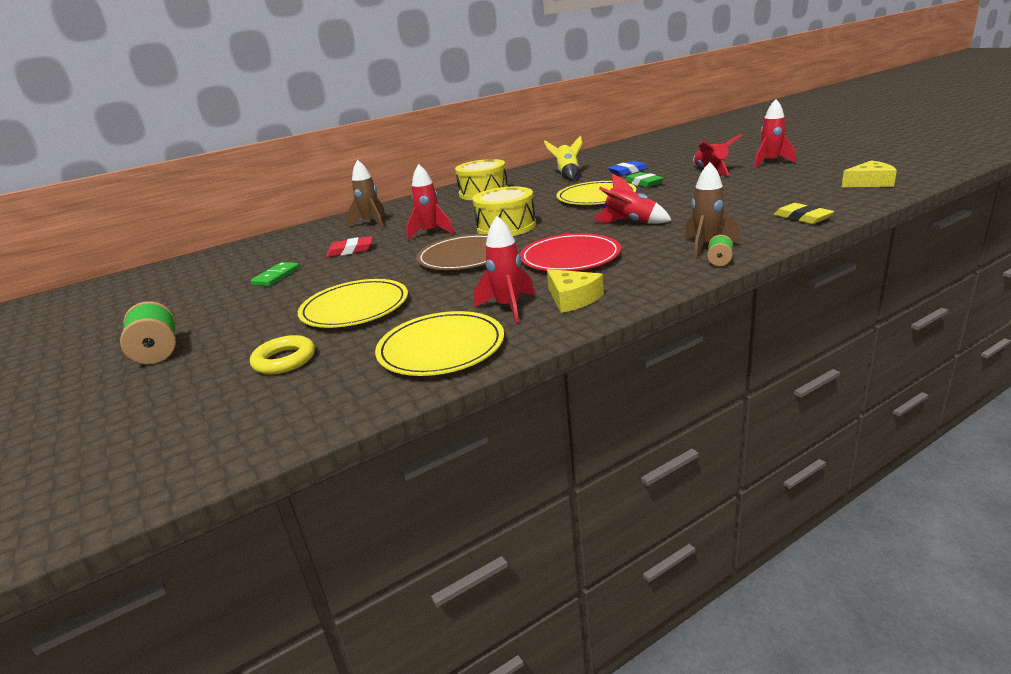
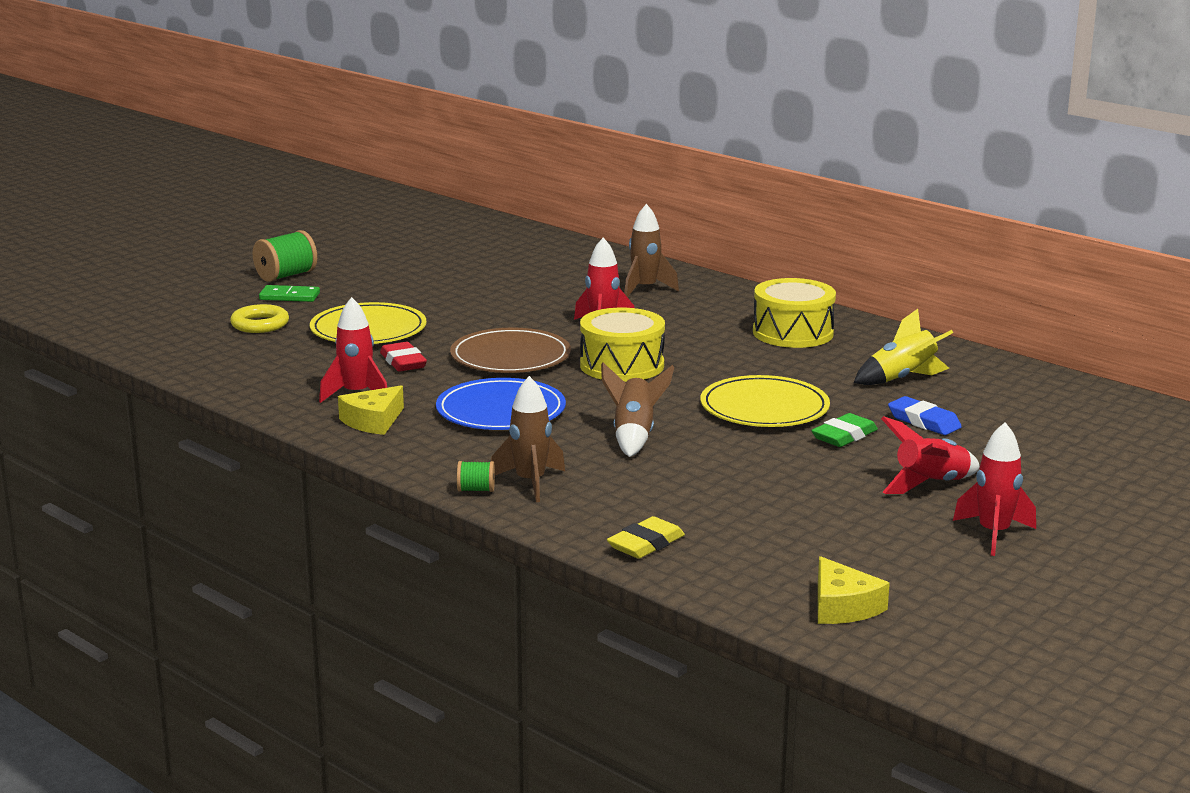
camera: 70 degrees right, 5 degrees down
(276, 276) = (460, 279): green domino -> green domino (289, 296)
(350, 251) = (539, 297): red eraser -> red eraser (403, 362)
(441, 348) = (270, 378): yellow plate -> none
(570, 257) = (501, 410): red plate -> blue plate
(630, 222) = (634, 436): red rocket -> brown rocket

